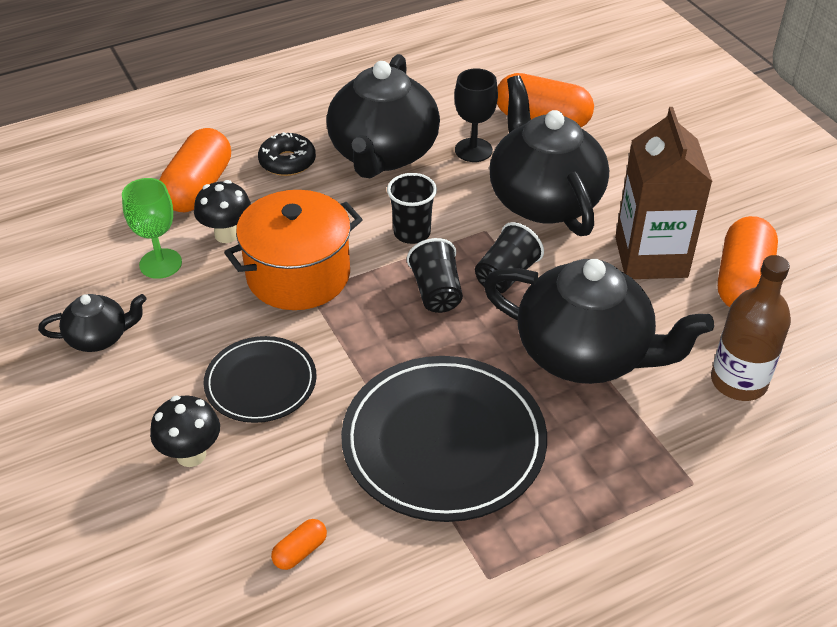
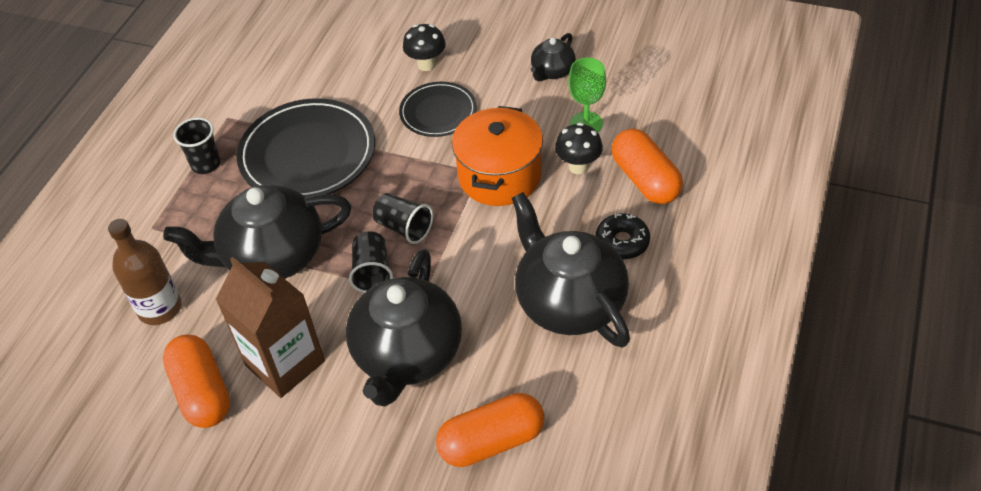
camera: 140 degrees right, 5 degrees up
(300, 551) = (326, 69): orange capsule -> none
(412, 233) = (468, 255): black cup -> black cup (206, 164)
(473, 150) = (509, 360): black goblet -> none
(544, 200) = (407, 354): black teapot -> black teapot turned 75 degrees clockwise

